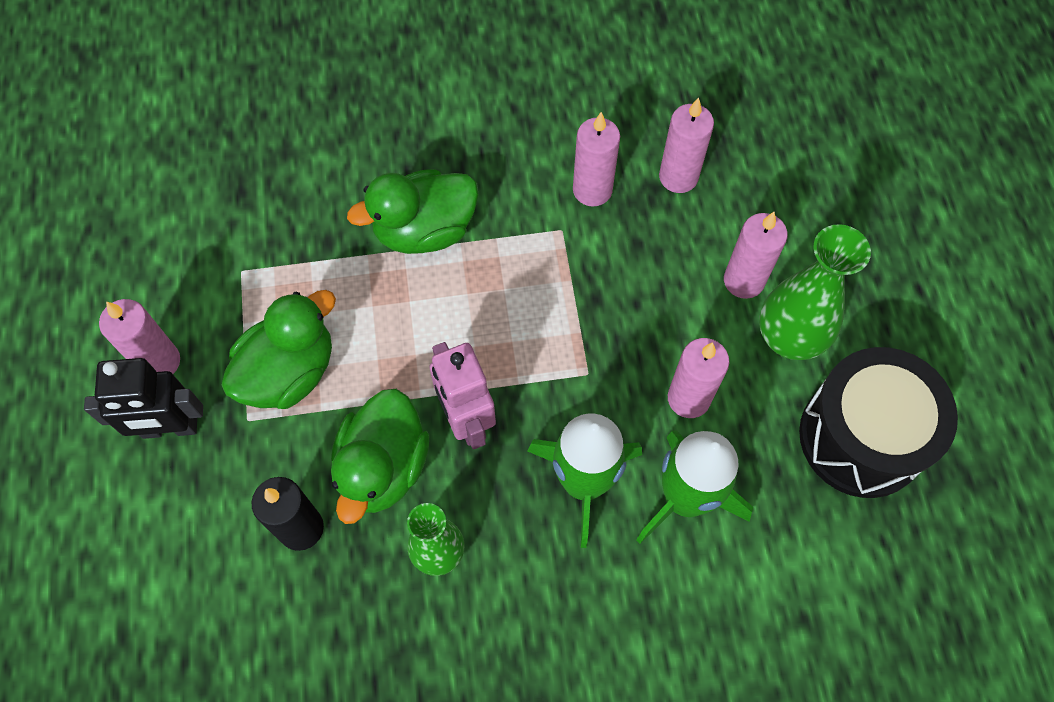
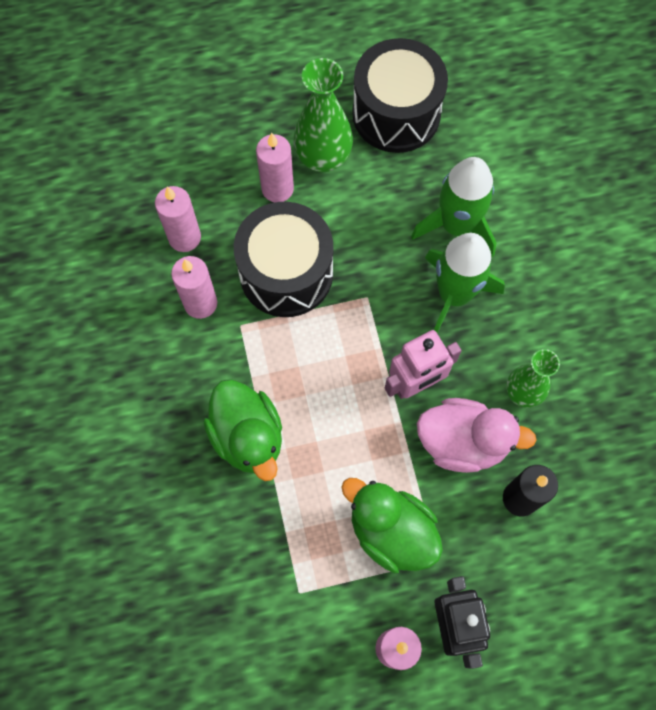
camera: 95 degrees left, 5 degrees up
(383, 467) = (463, 442): green duck -> pink duck
(626, 283) = (286, 273): none -> black drum
(688, 398) = (379, 225): pink candle -> none

